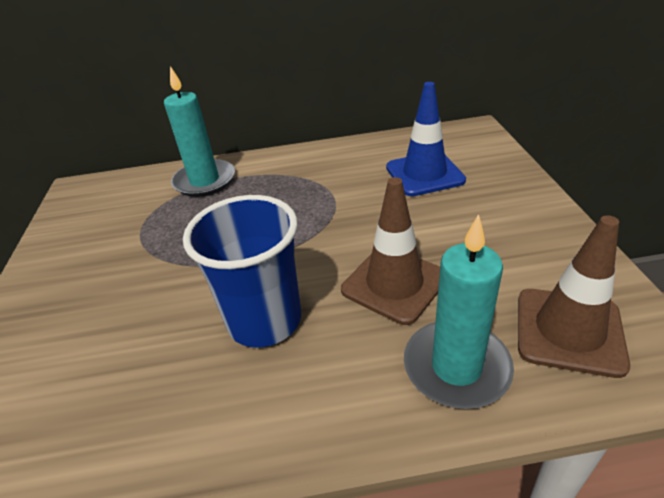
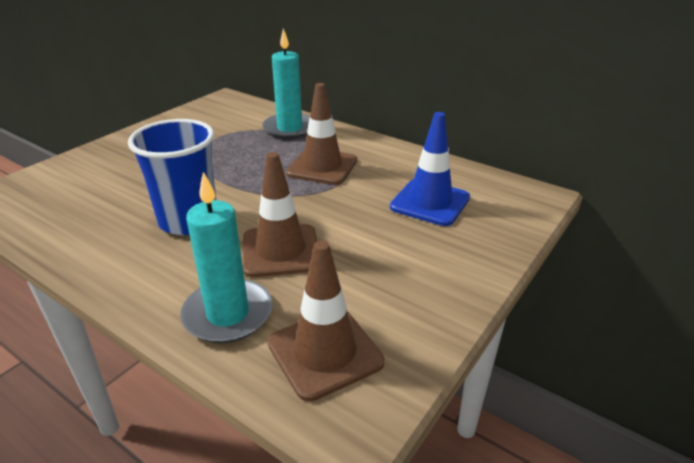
camera: 40 degrees right, 5 degrees down
(296, 196) = (322, 167): none -> brown traffic cone

